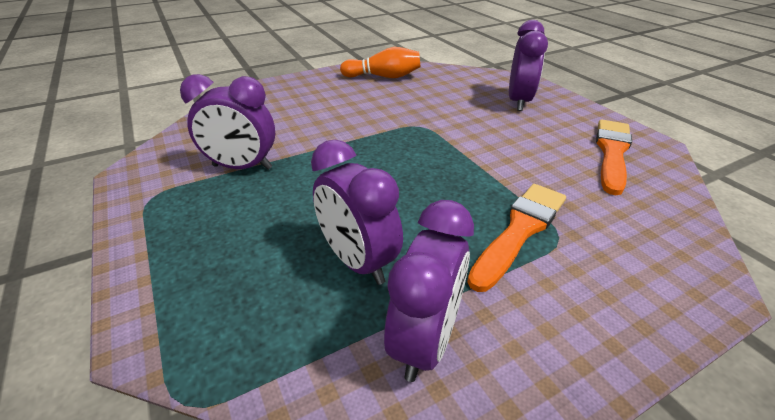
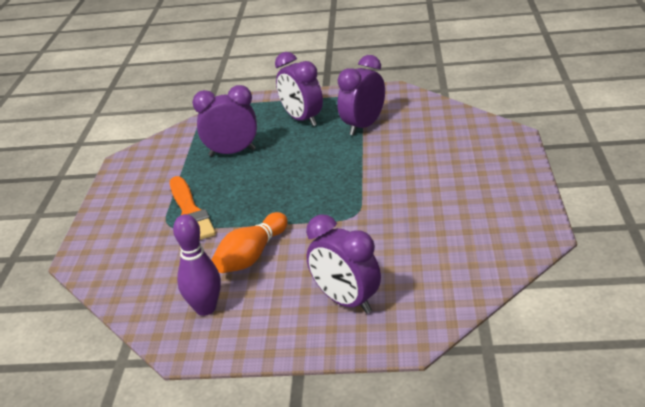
camera: 125 degrees right, 5 degrees down
(384, 77) = (492, 224): orange bowling pin -> orange bowling pin (251, 256)
(425, 340) = (169, 160): purple clock -> purple clock (302, 119)
(612, 152) = (205, 308): orange brush -> purple bowling pin

